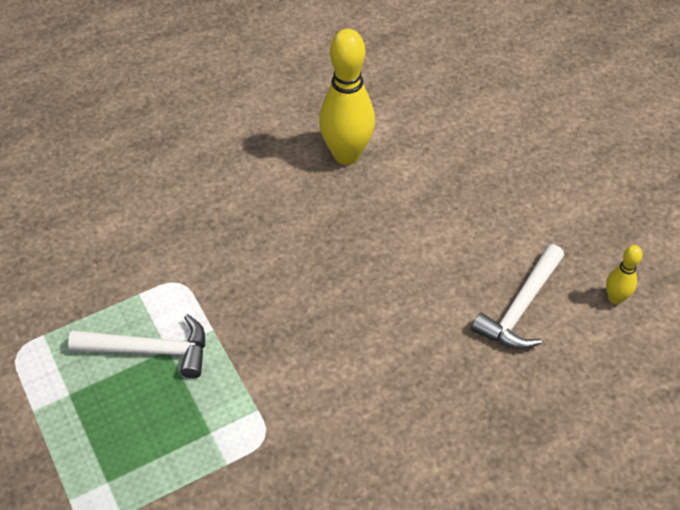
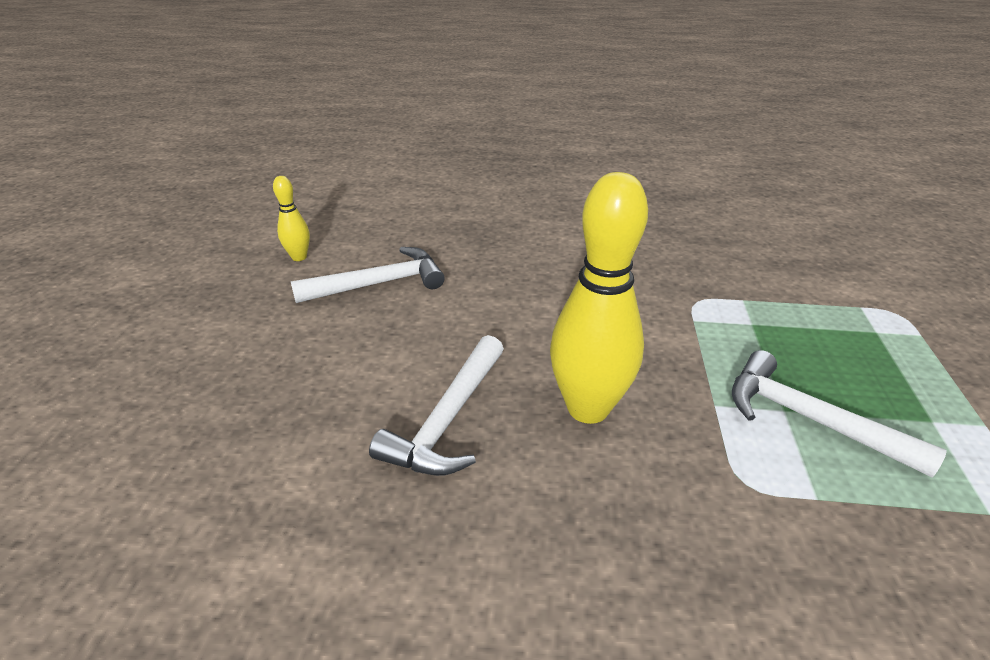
camera: 145 degrees left, 15 degrees down
(346, 155) = (350, 547): yellow bowling pin -> yellow bowling pin (588, 408)
(361, 231) = (447, 420): none -> white hammer

